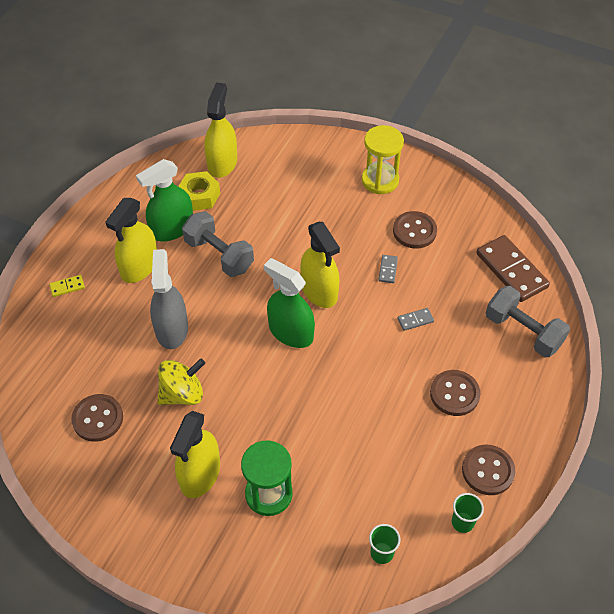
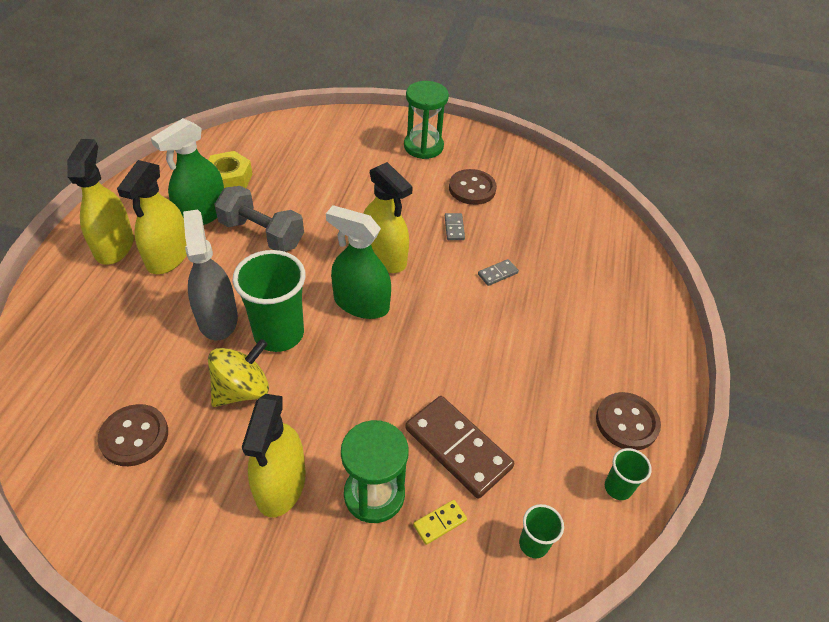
camera: 15 degrees left, 5 degrees down
(67, 287) = (79, 288): yellow domino -> yellow domino (439, 522)
(218, 350) = (279, 334): none -> green cup
(222, 163) = (250, 146): yellow spray bottle -> yellow spray bottle (114, 246)
(380, 180) = (423, 146): yellow hourglass -> green hourglass
(454, 394) = (563, 344): brown button -> none
(511, 270) = (583, 214): brown domino -> brown domino (458, 448)
(523, 331) = (614, 271): grey dumbbell -> none

